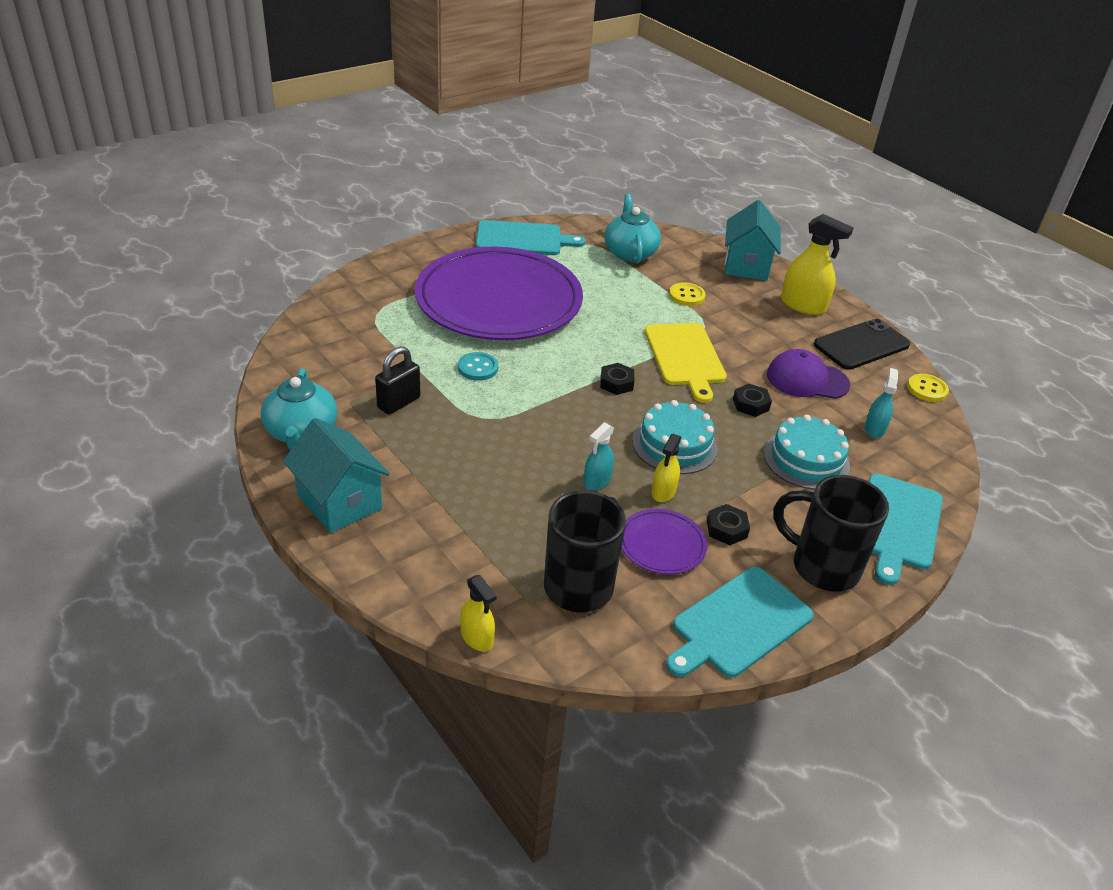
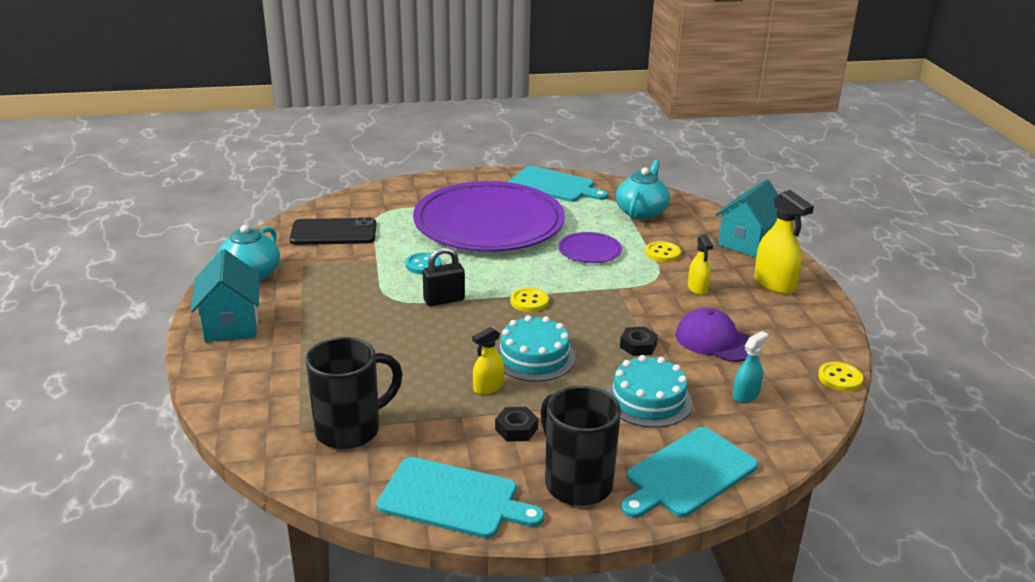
camera: 30 degrees right, 10 degrees down
(399, 403) = (338, 273): black padlock -> black padlock (444, 300)
(477, 637) = (237, 438): yellow spray bottle -> yellow spray bottle (697, 288)
(597, 481) = (439, 364): turquoise spray bottle -> none
(616, 383) = (529, 301): black nut -> yellow button
(662, 544) = (447, 423): purple plate -> purple plate (589, 251)
(685, 357) = (612, 297): yellow cutting board -> none
(738, 624) = (453, 499): turquoise cutting board -> turquoise cutting board turned 150 degrees counterclockwise
(861, 345) = (804, 327): black phone -> black phone (333, 232)

